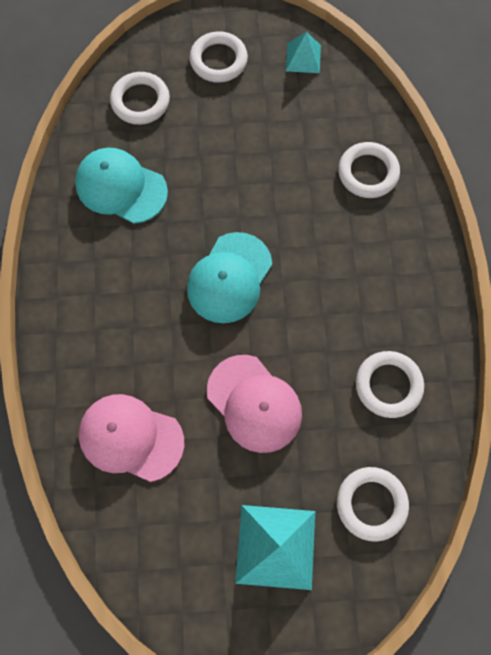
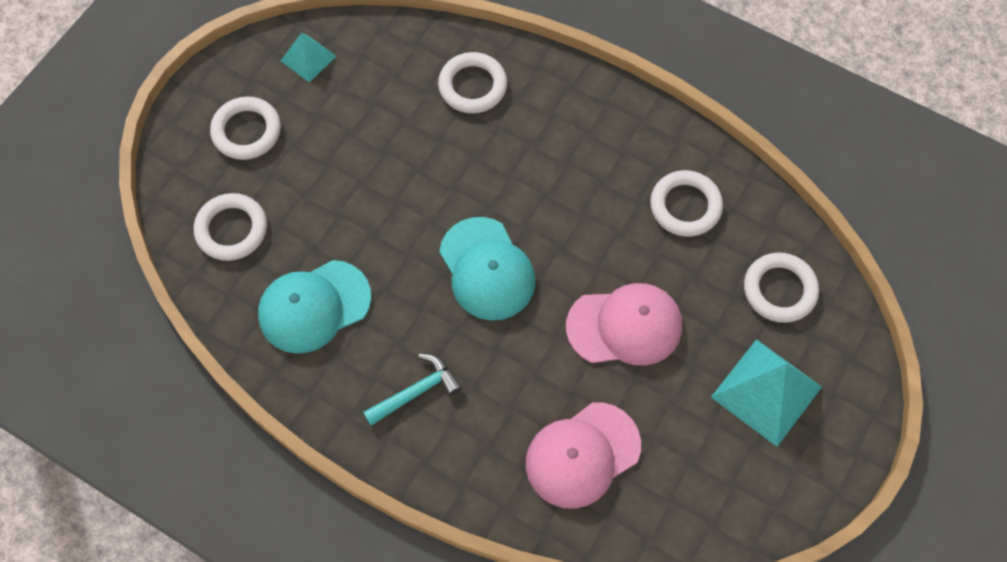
camera: 55 degrees left, 5 degrees down
(104, 293) = (417, 391): none -> turquoise hammer

